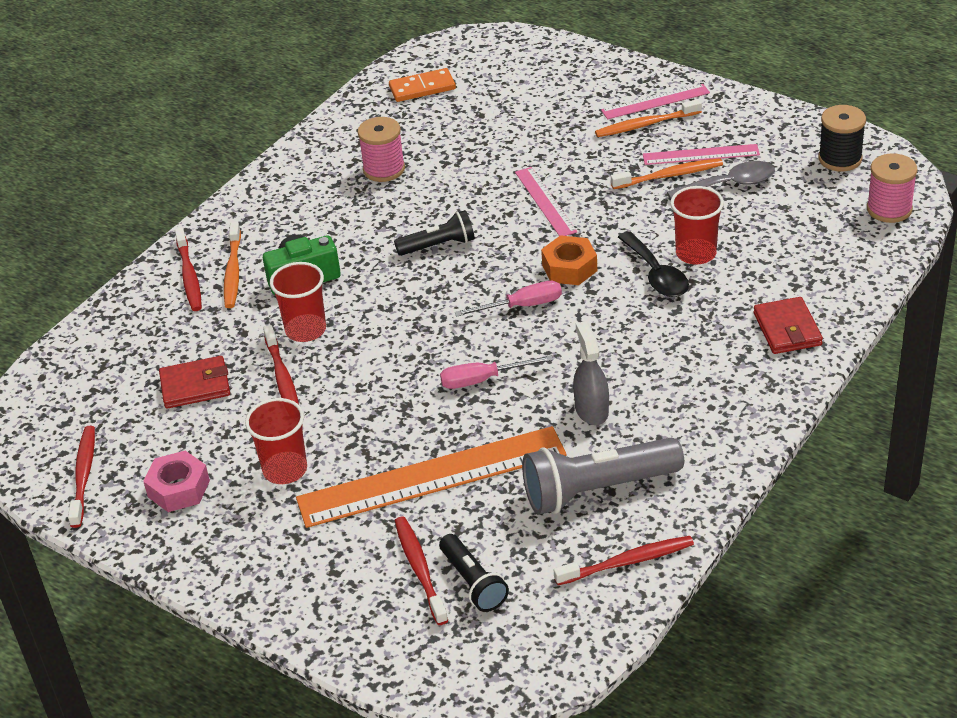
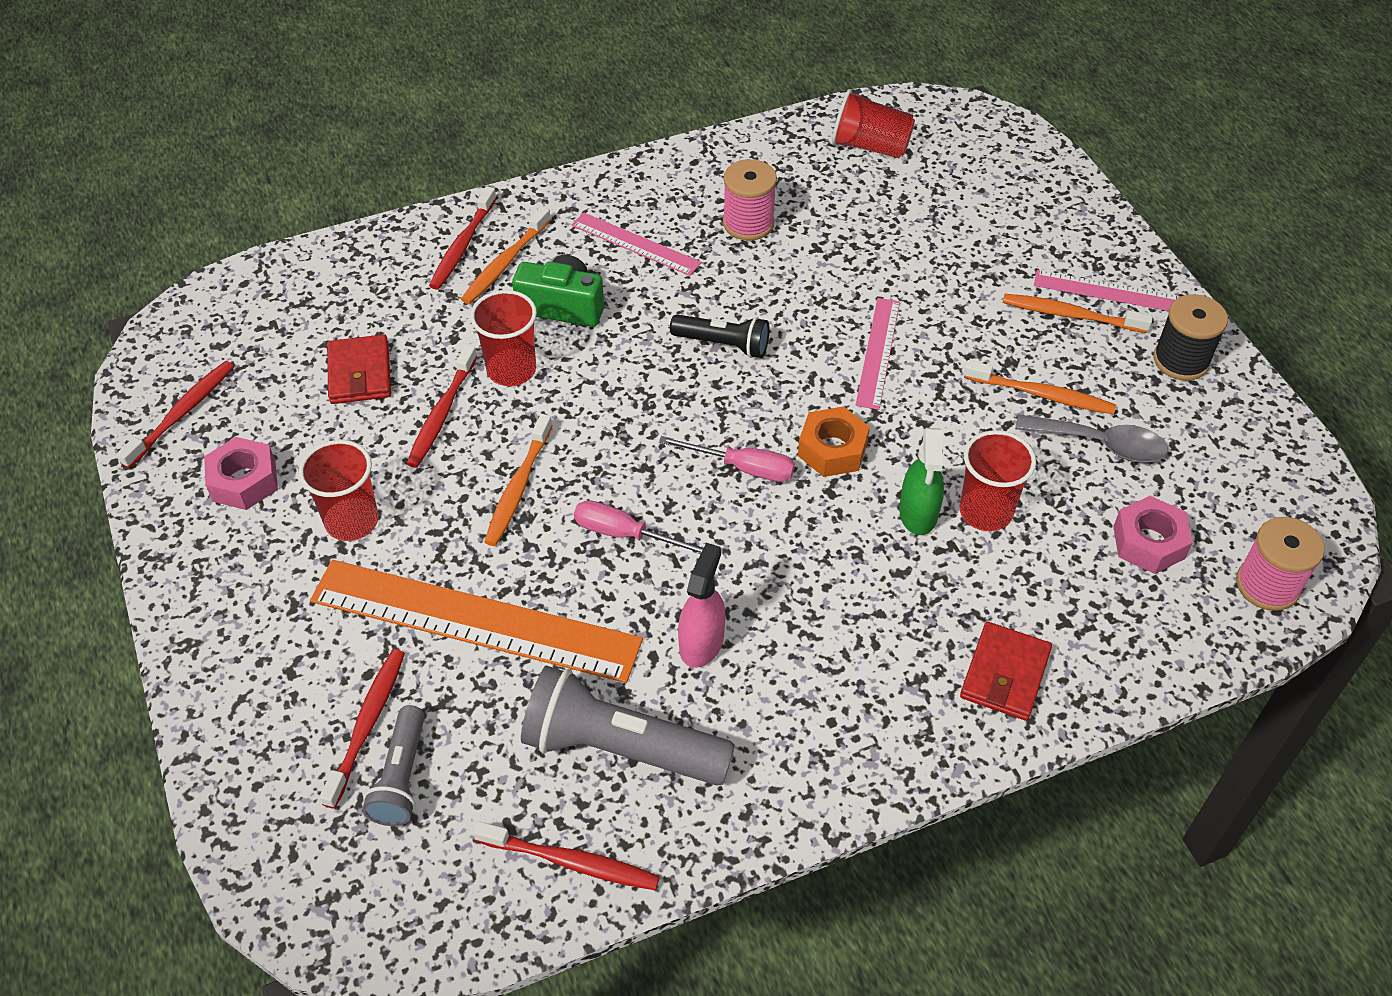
camera: 30 degrees right, 10 degrees up
(195, 386) = (359, 373): red wallet -> red wallet turned 60 degrees clockwise
(382, 391) = (518, 487): none -> orange toothbrush
(422, 88) = (870, 146): orange domino -> red cup
(473, 582) = (401, 777): black flashlight -> grey flashlight
(591, 410) = (701, 642): grey spray bottle -> pink spray bottle
(656, 274) = (918, 513): black spoon -> green spray bottle
(701, 155) = (1101, 387): pink ruler -> pink ruler (635, 244)
(804, 221) = (1148, 542): none -> pink nut
(840, 159) = (1263, 483): black spool -> black spool (1181, 360)

